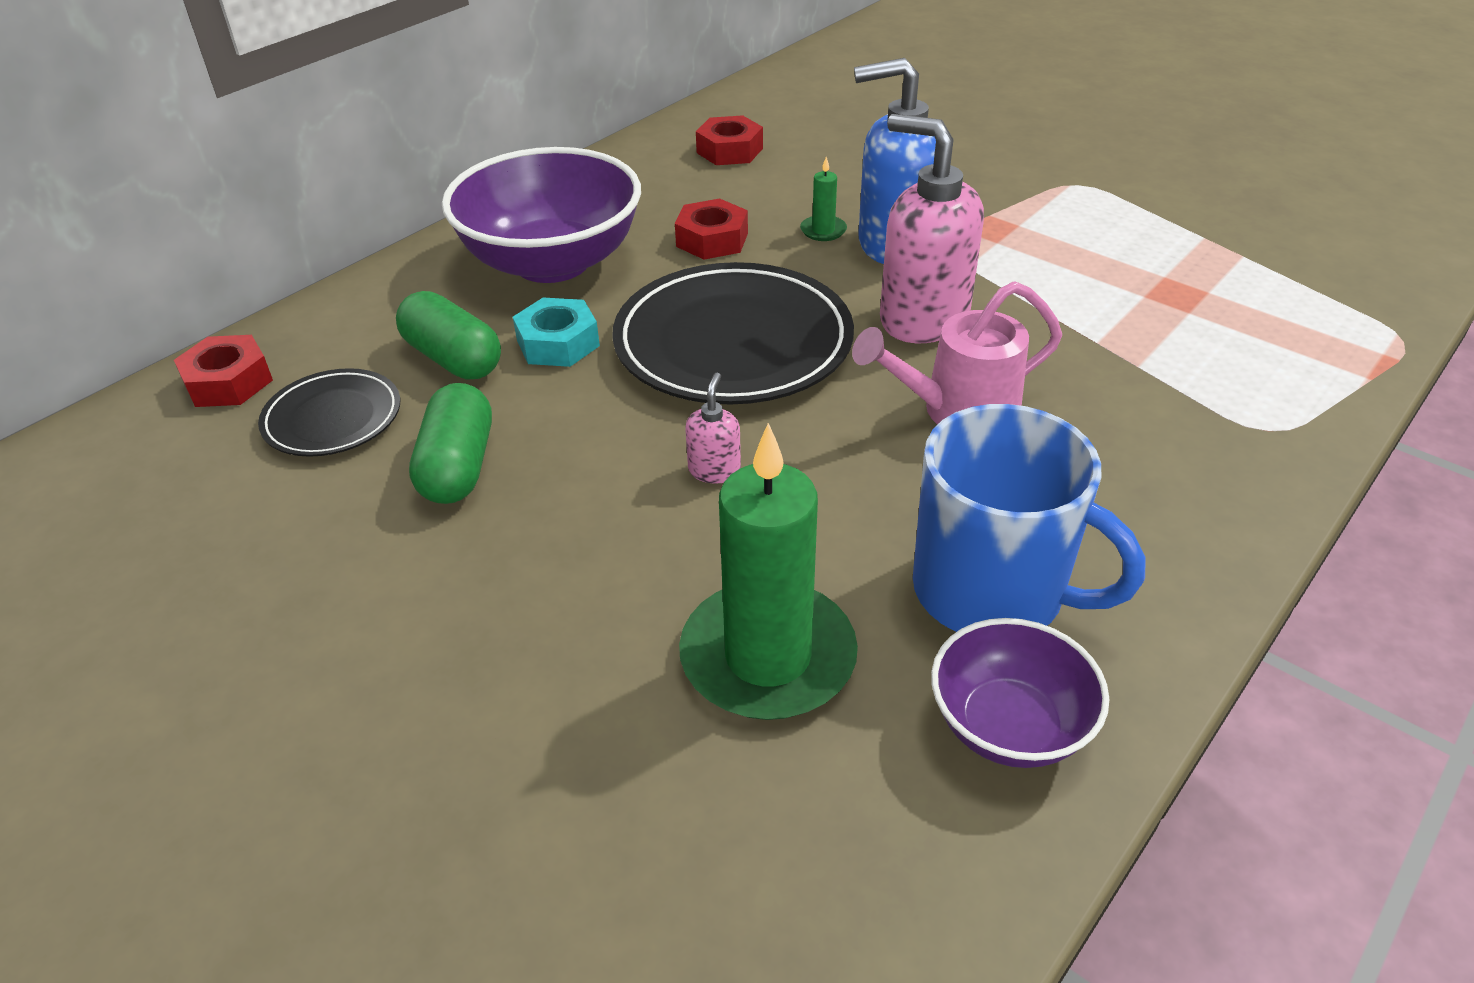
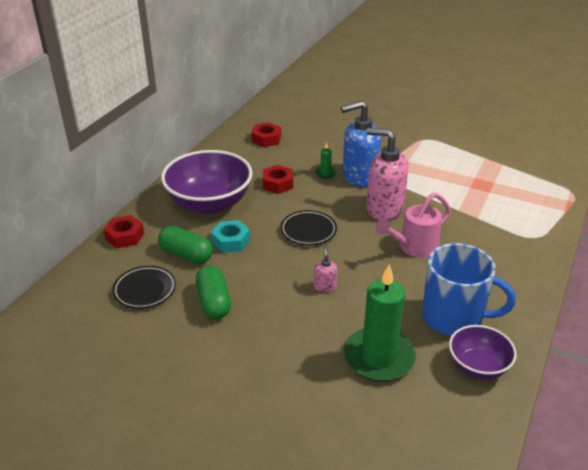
camera: 15 degrees left, 5 degrees down
(228, 382) = (85, 280): red nut -> red nut (125, 236)
(733, 343) = (308, 230): black plate -> black plate, size x0.53

